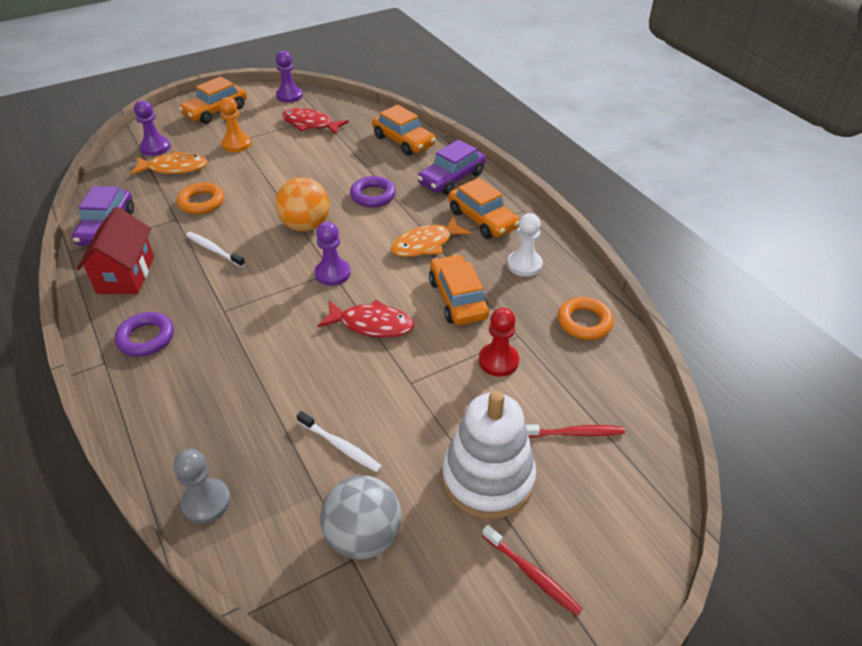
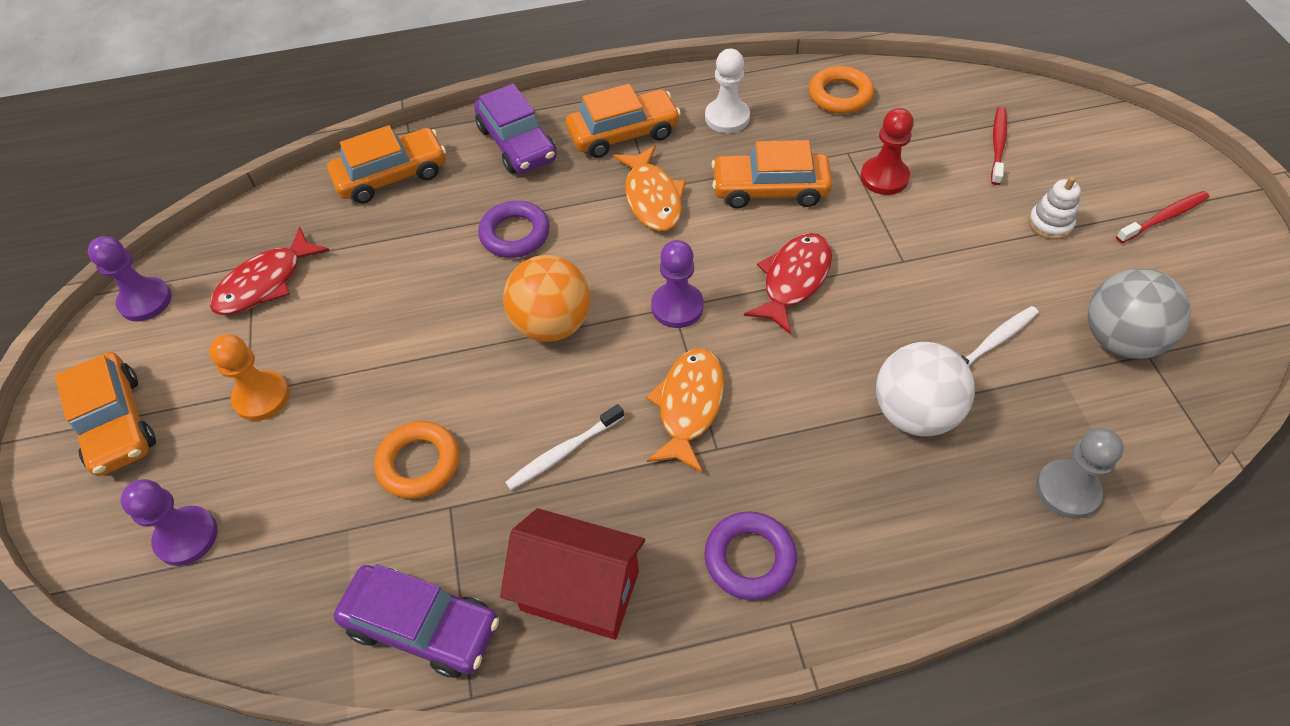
camera: 70 degrees left, 10 degrees up
(174, 168) = (283, 504): orange fish -> orange fish (689, 406)
(264, 404) = (914, 413): none -> white ball
(488, 478) = (1050, 223): white stacking toy -> white stacking toy, size x0.44

